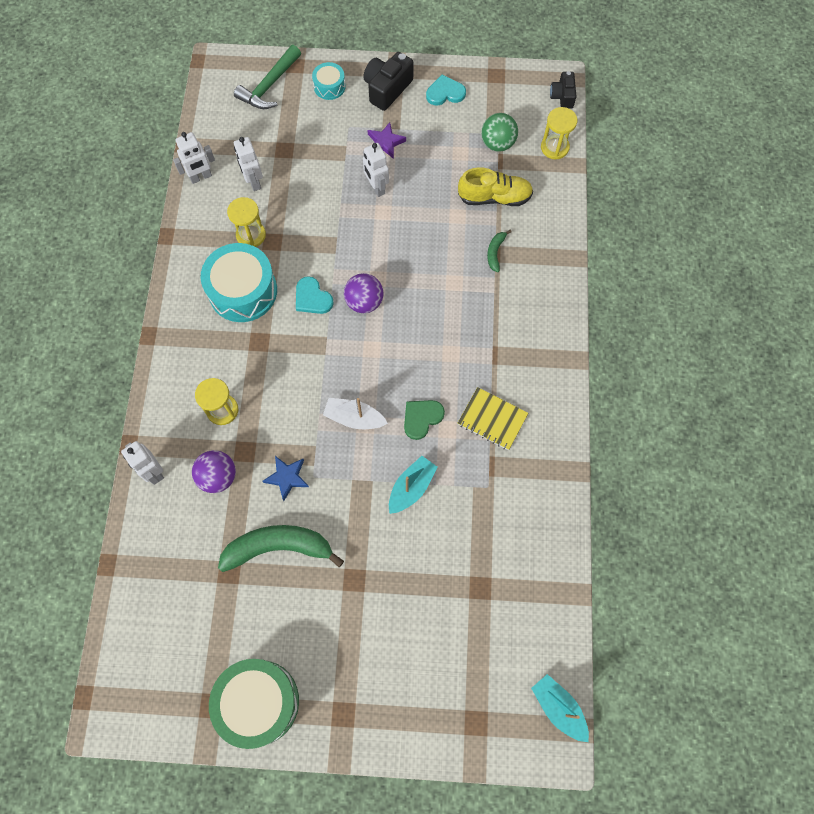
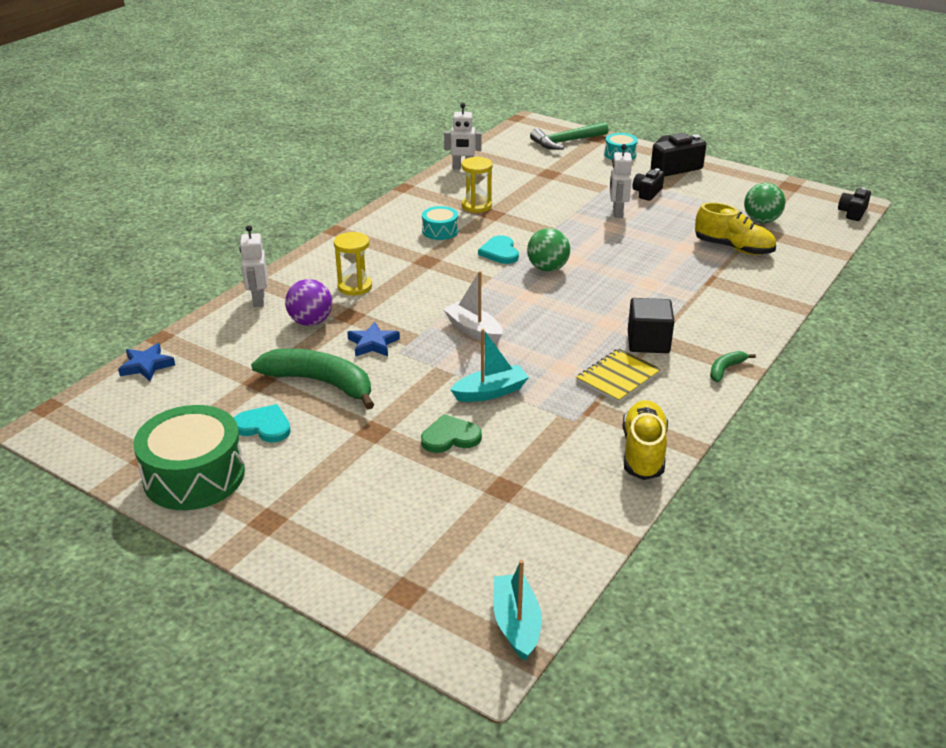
camera: 30 degrees right, 35 degrees down
(124, 605) = (146, 366): none -> blue star
(243, 291) = (440, 231): turquoise drum -> turquoise drum, size x0.51
(254, 182) = (506, 181): white robot -> none
(364, 302) = (547, 268): purple ball -> green ball
(385, 143) = (647, 193): purple star -> black camera
(421, 418) = (542, 352): green heart -> green heart (450, 437)
(445, 93) = (729, 182): turquoise heart -> turquoise heart (264, 426)
(492, 363) = (648, 342): none -> black cube
(492, 419) = (618, 377): yellow notebook -> yellow notebook turned 75 degrees clockwise
(495, 252) = (708, 278): green banana -> green banana (725, 369)
(551, 496) = (643, 452): none -> yellow shoe
(554, 147) = (822, 237): yellow hourglass -> none

